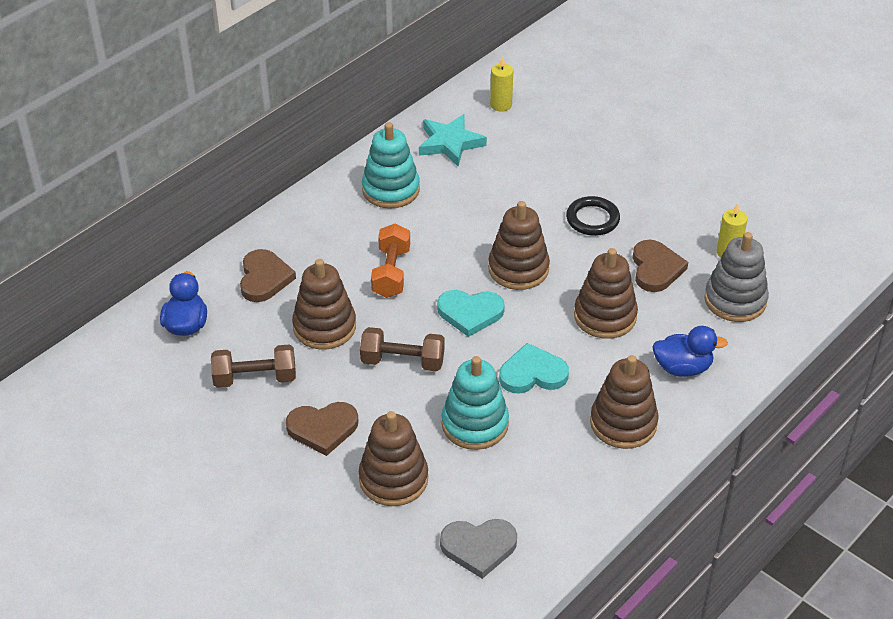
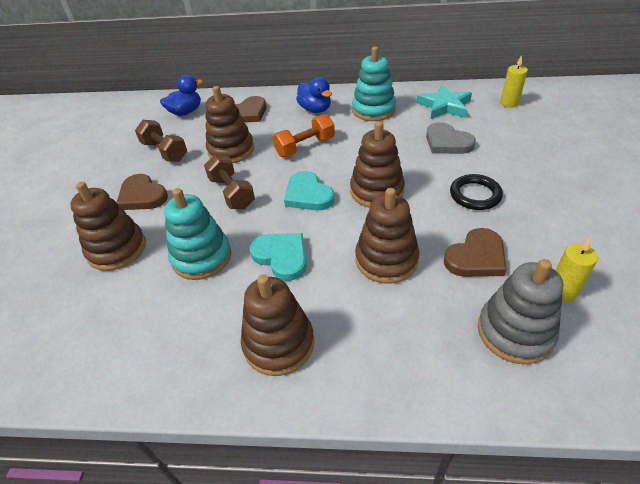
camera: 55 degrees right, 0 degrees up
(479, 547) = (70, 334): grey heart -> grey heart (447, 142)
(682, 368) = (386, 345): blue duck -> blue duck (315, 109)

